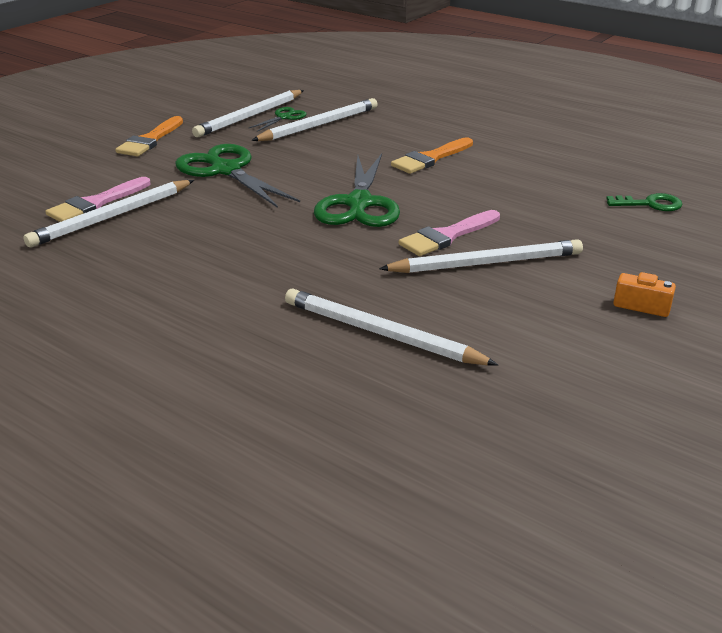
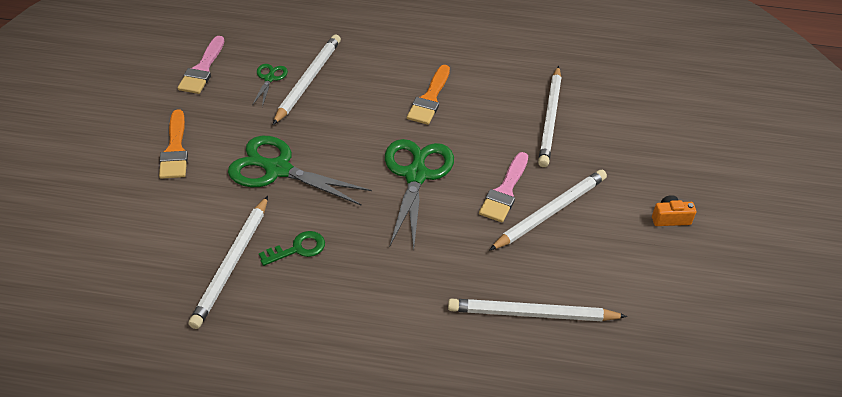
camera: 30 degrees left, 15 degrees up
(96, 203) = (202, 252): pink brush -> pink brush (202, 69)
(250, 116) = (238, 86): white pencil -> white pencil (550, 118)
(359, 203) = (416, 175): green scissors -> green scissors turned 150 degrees counterclockwise
(650, 204) = (615, 104): green key -> green key (298, 248)

